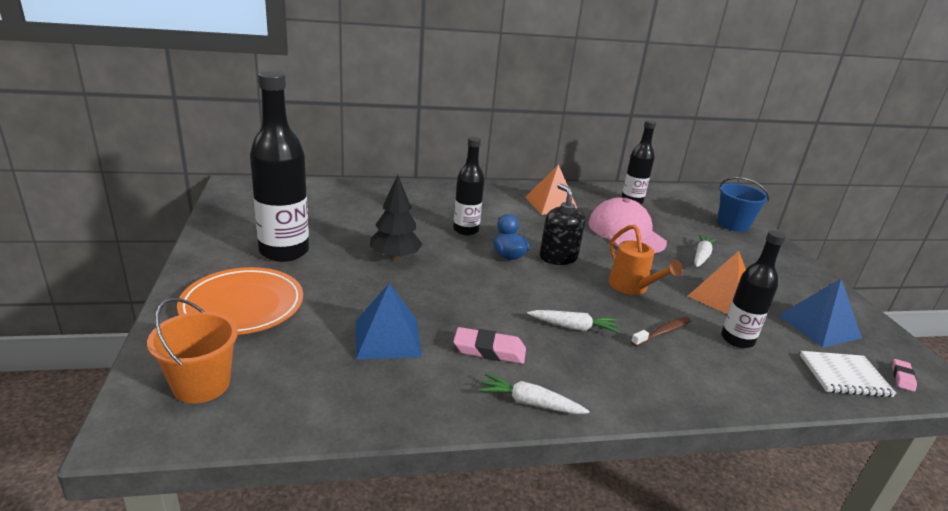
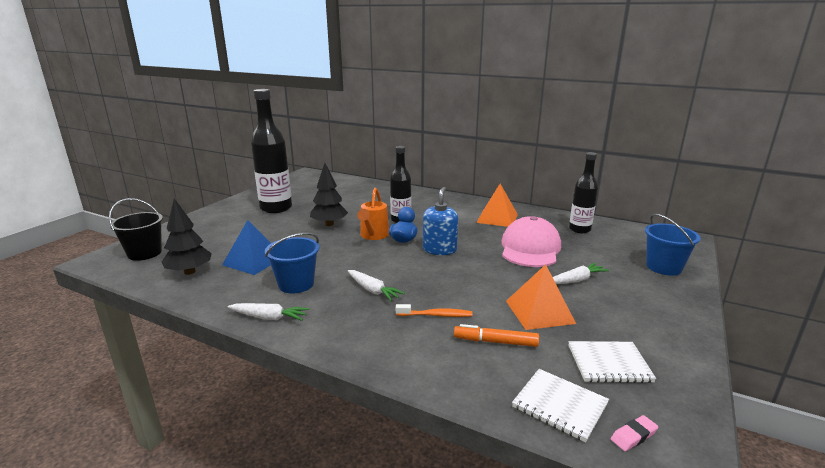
camera: 40 degrees right, 5 degrees down
(201, 384) = (144, 253): orange bucket -> black bucket
(242, 306) = (215, 227): orange plate -> none
(328, 386) = (189, 272): none -> black tree
(489, 350) = (296, 284): pink eraser -> blue bucket
(530, 403) = (269, 317): white carrot -> white carrot turned 135 degrees clockwise
(558, 257) = (439, 250): black soap dispenser -> blue soap dispenser
(632, 287) = (465, 282): orange watering can -> orange watering can (373, 236)
(663, 332) = (436, 315): brown toothbrush -> orange toothbrush
(737, 339) = (495, 342): black bottle -> orange marker
(819, 326) = (609, 363): blue pyramid -> white notebook

